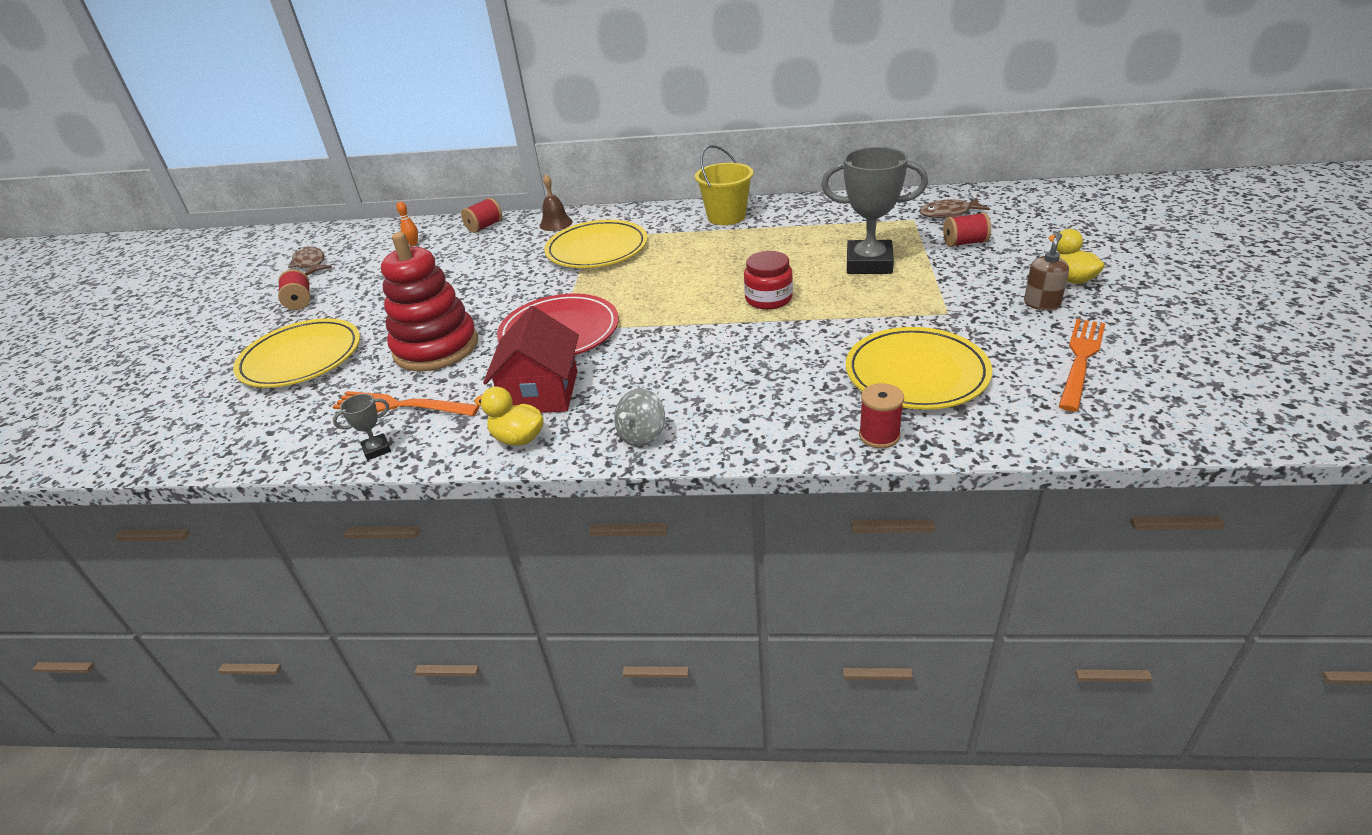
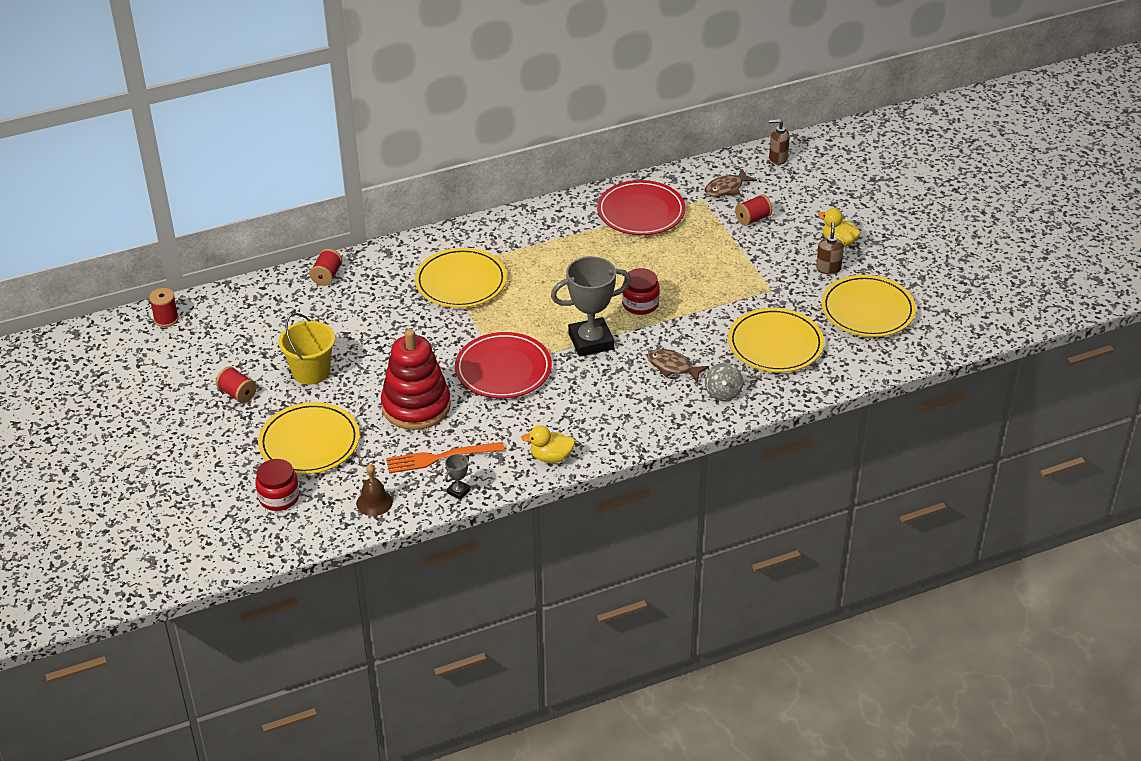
camera: 30 degrees left, 5 degrees up
(207, 404) = (279, 497): none -> red jar
(310, 263) = (194, 353): brown fish -> brown fish (673, 367)
(413, 244) = (276, 310): orange bowling pin -> none
(541, 392) = (535, 421): red house -> none
(556, 223) = (395, 259): brown bell -> brown bell (374, 502)
(642, 435) = (631, 432): grey spinning top -> grey spinning top (723, 392)
(726, 217) = (547, 223): yellow bucket -> yellow bucket (311, 371)
(834, 220) = (641, 212): none -> red plate
(869, 263) = (694, 254): grey trophy -> grey trophy (591, 341)
(879, 436) = (776, 394): red spool -> red spool (166, 319)
(1028, 197) = (778, 158): none -> brown soap dispenser
(1081, 360) = (867, 310): orange fork -> yellow plate

